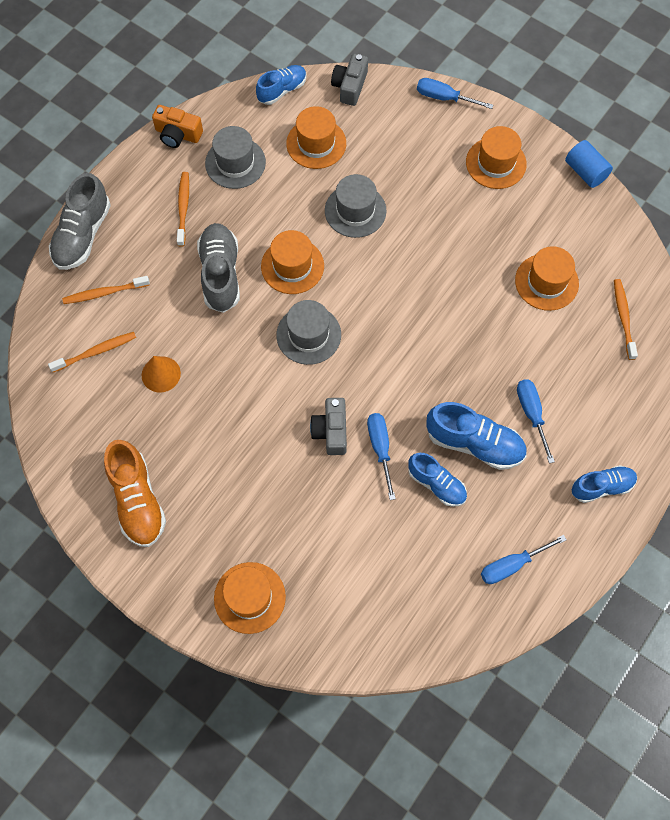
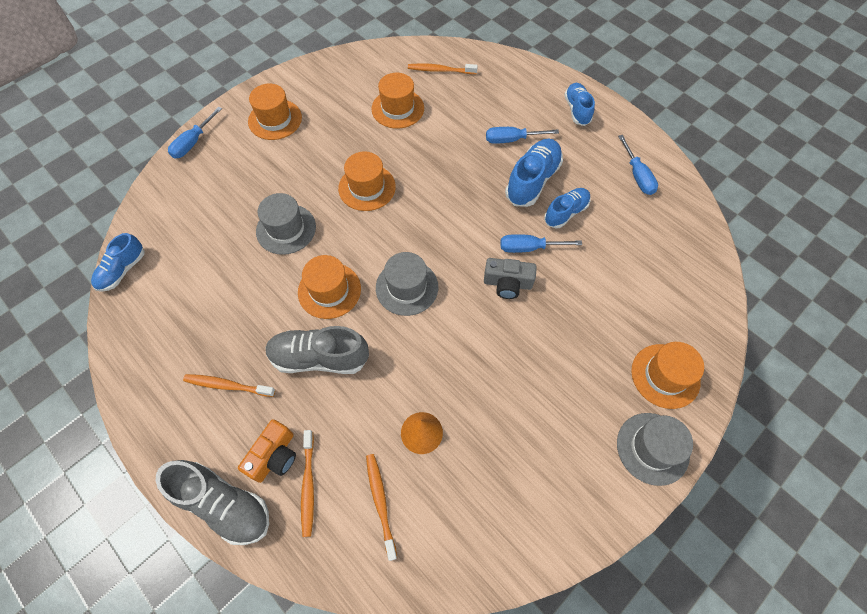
camera: 80 degrees left, 5 degrees down
(137, 500) = (561, 473): orange shoe -> none
(178, 134) = (131, 380): orange camera -> orange camera (274, 456)
(235, 163) = (191, 326): grey hat -> grey hat (652, 448)
(282, 90) = (122, 270): blue shoe -> blue shoe turned 120 degrees counterclockwise
(316, 143) = (199, 250): orange hat -> orange hat (367, 187)
(350, 86) = (146, 212): grey camera -> none
(585, 172) = (305, 66): blue cylinder -> none

